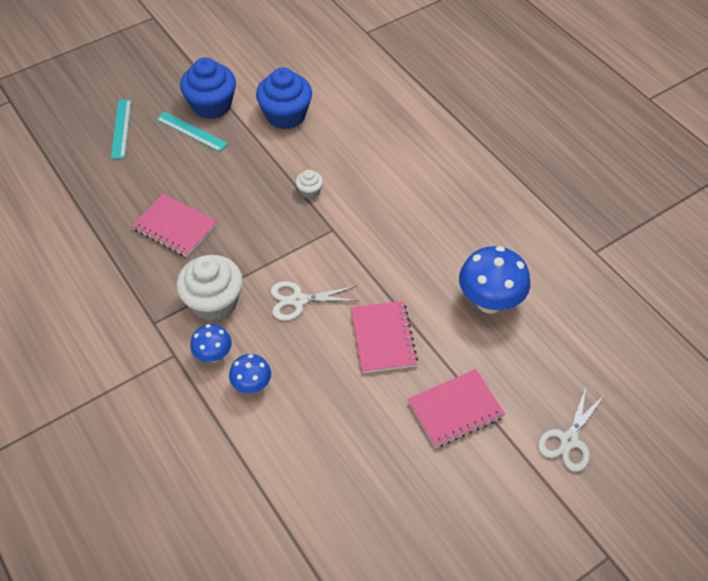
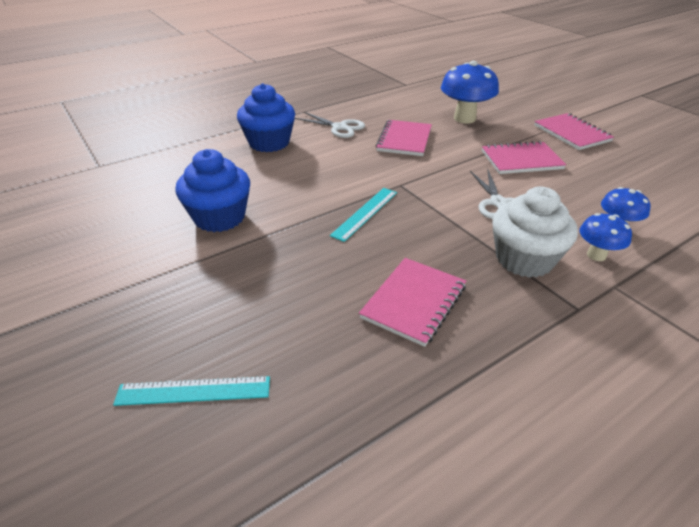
camera: 90 degrees left, 15 degrees down
(191, 131) = (225, 300): turquoise ruler -> turquoise ruler (365, 213)
(211, 105) = (176, 282): blue cupcake -> blue cupcake (269, 143)
(309, 191) = (347, 199): white cupcake -> none
(427, 239) = (404, 140): none -> pink notebook
(569, 440) = (569, 100): white scissors -> white scissors (339, 127)

